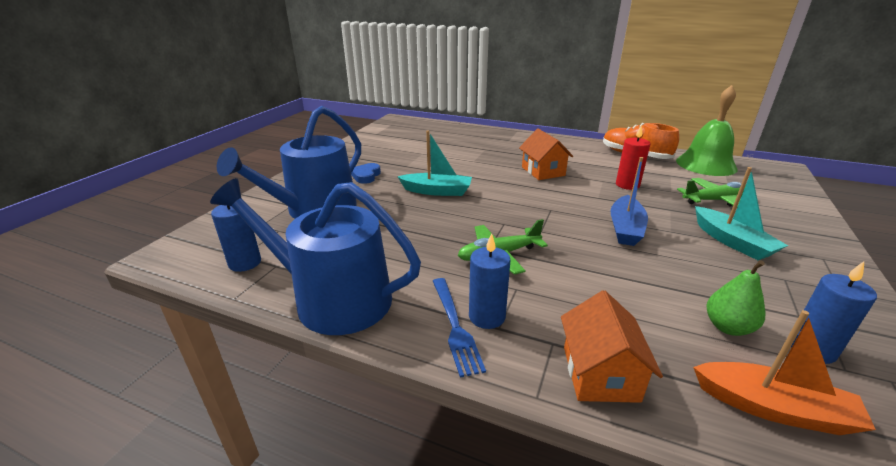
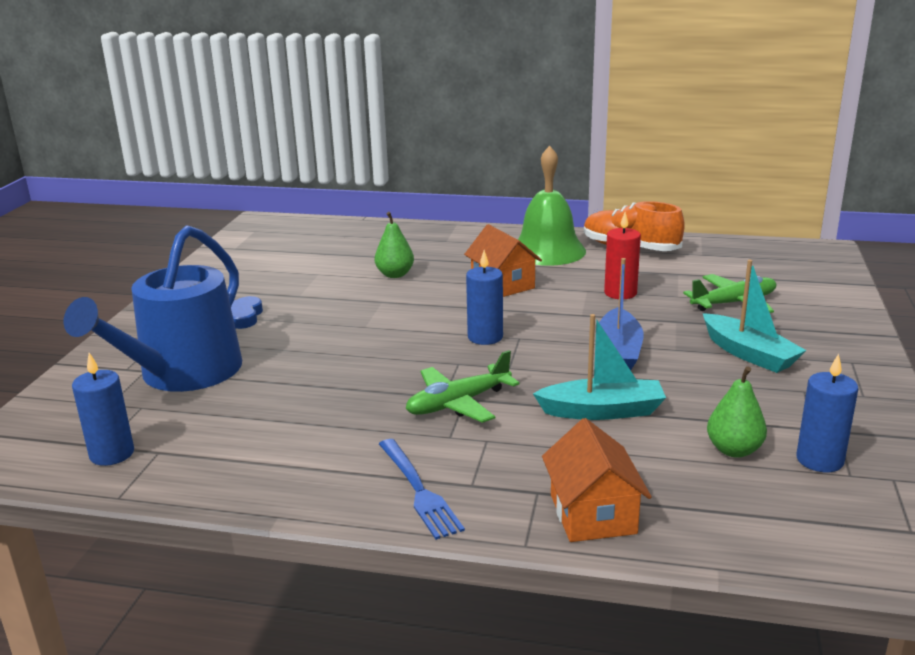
camera: 10 degrees left, 5 degrees down
(333, 299) = (254, 481): blue watering can -> none
(437, 191) = (355, 328): turquoise boat -> turquoise boat (602, 411)
(471, 158) = (395, 274): none -> green pear
(487, 316) = (455, 475): blue candle -> blue candle (485, 337)
(706, 164) = (726, 253): green bell -> green bell (547, 250)
(773, 408) = (771, 519): orange boat -> none

